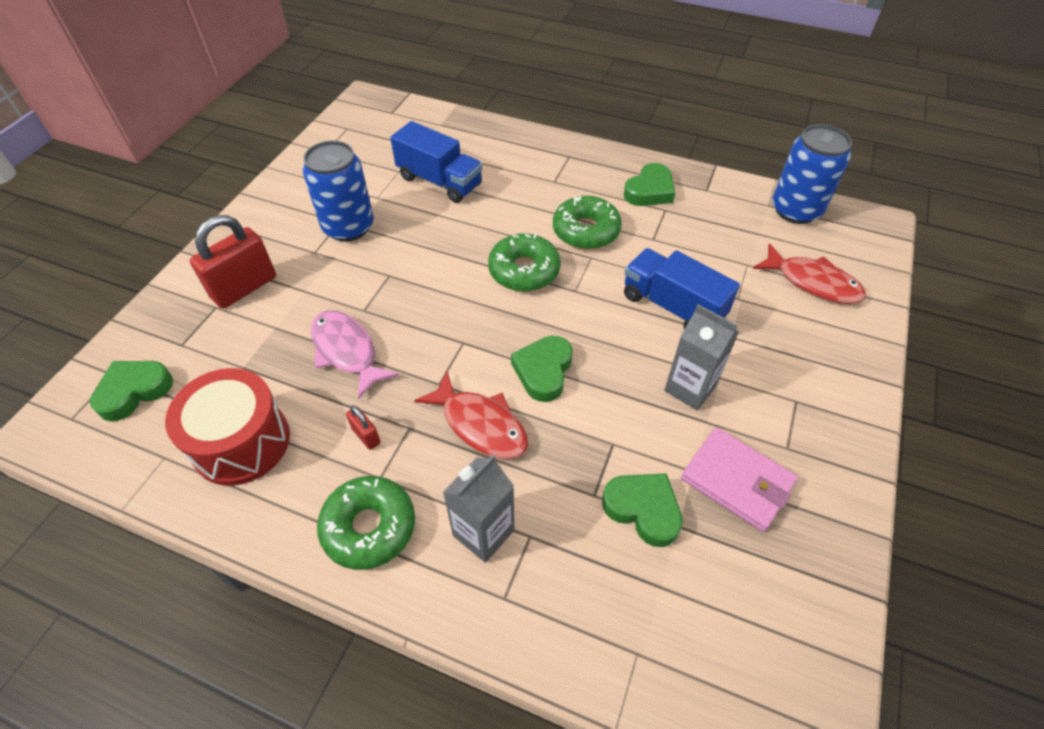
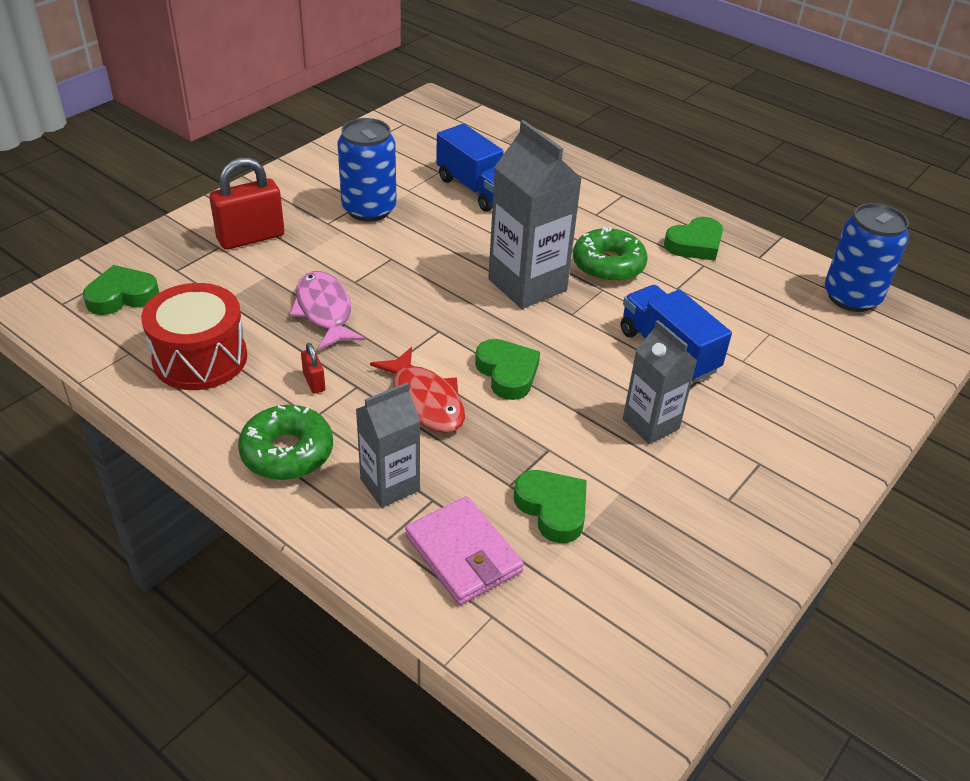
camera: 15 degrees right, 10 degrees down
(524, 270) = (527, 285): green donut -> grey carton
(543, 371) = (507, 373): green heart -> green heart turned 120 degrees clockwise
(736, 481) = (660, 512): pink wallet -> pink wallet (463, 554)
(812, 282) = (834, 366): red fish -> none

